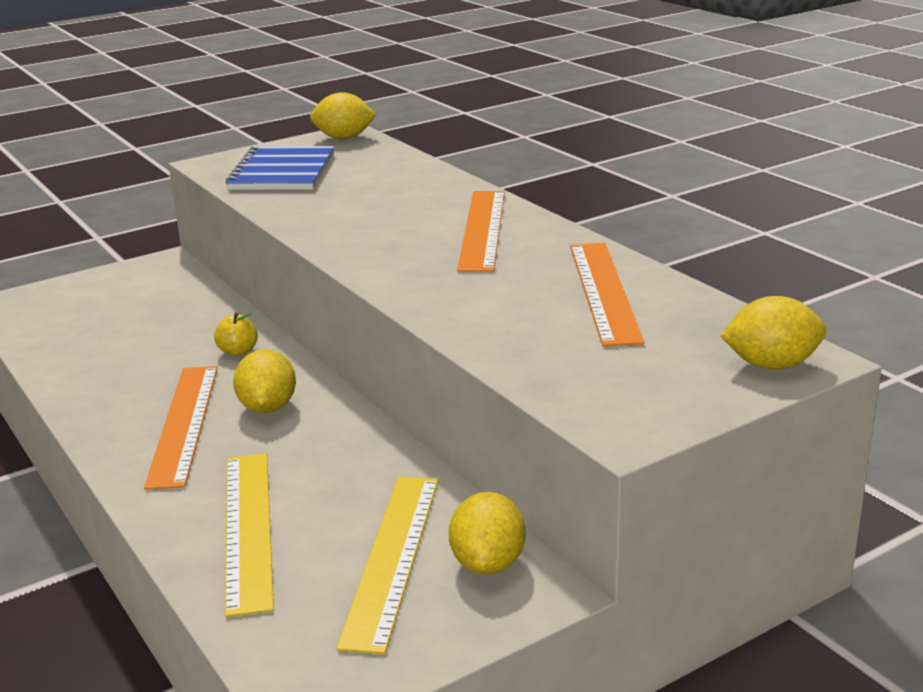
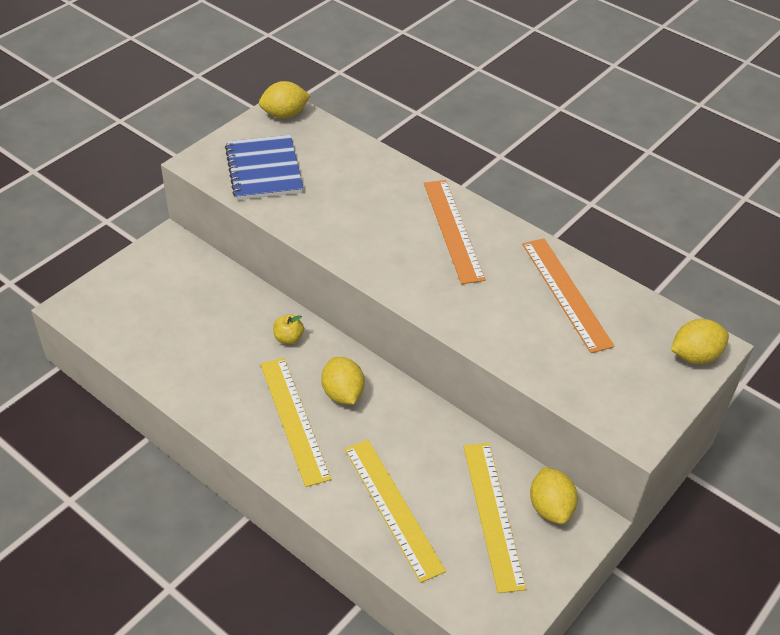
camera: 20 degrees left, 20 degrees up
(183, 424) = (294, 419): orange ruler -> yellow ruler

